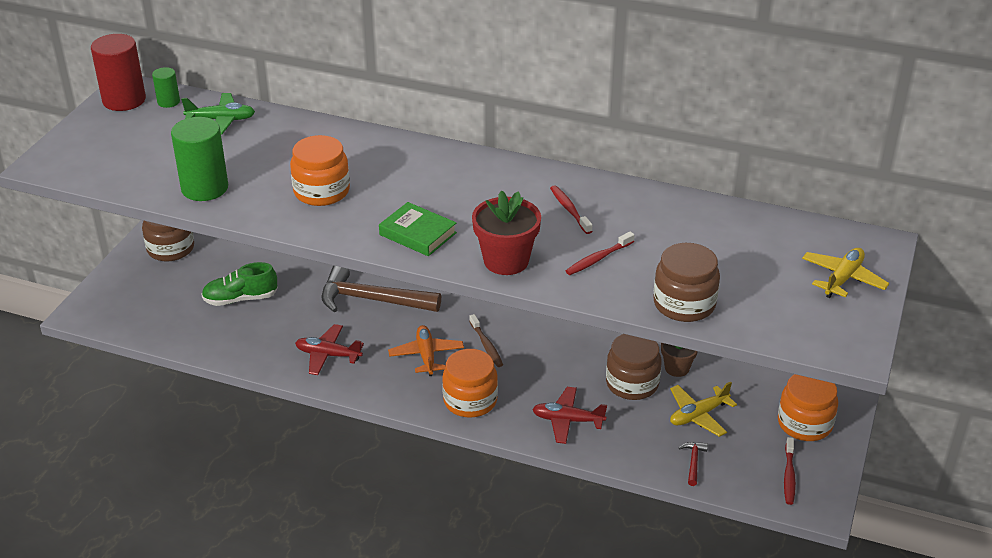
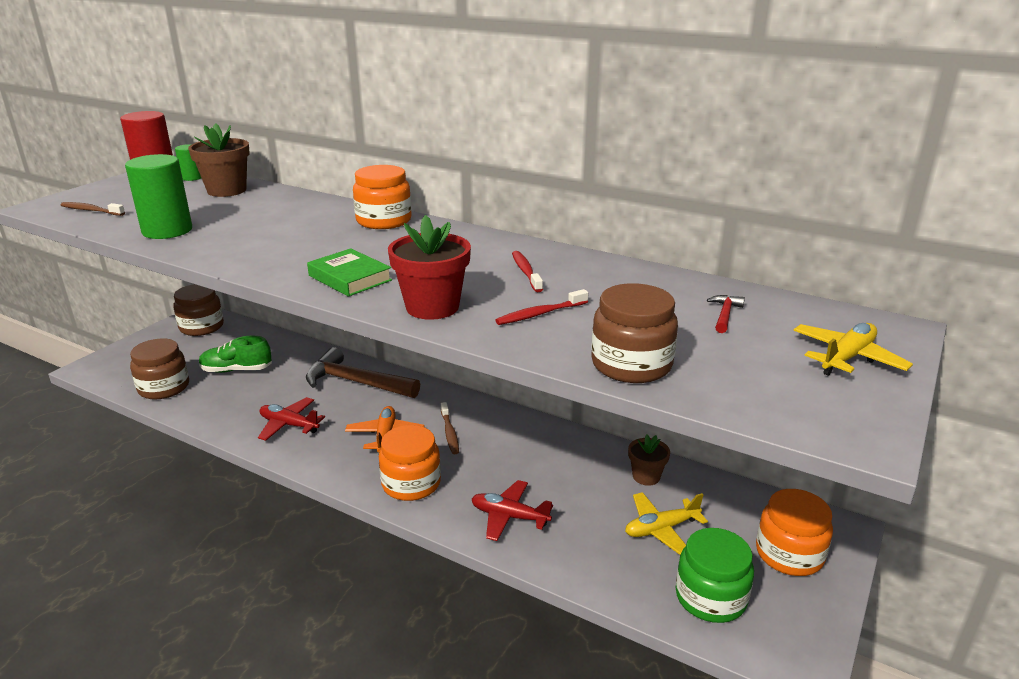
camera: 10 degrees right, 10 degrees down
(103, 166) = (91, 210): none -> brown toothbrush
(221, 120) = (227, 190): green plane -> brown flower pot
(321, 191) = (277, 240): orange jar -> orange jar (384, 221)
(632, 383) = (592, 486): brown jar -> brown jar (164, 387)
(693, 462) = (645, 582): red hammer -> red hammer (724, 314)
(746, 467) = (710, 597): none -> green jar
(789, 476) = (764, 616): red toothbrush -> none

